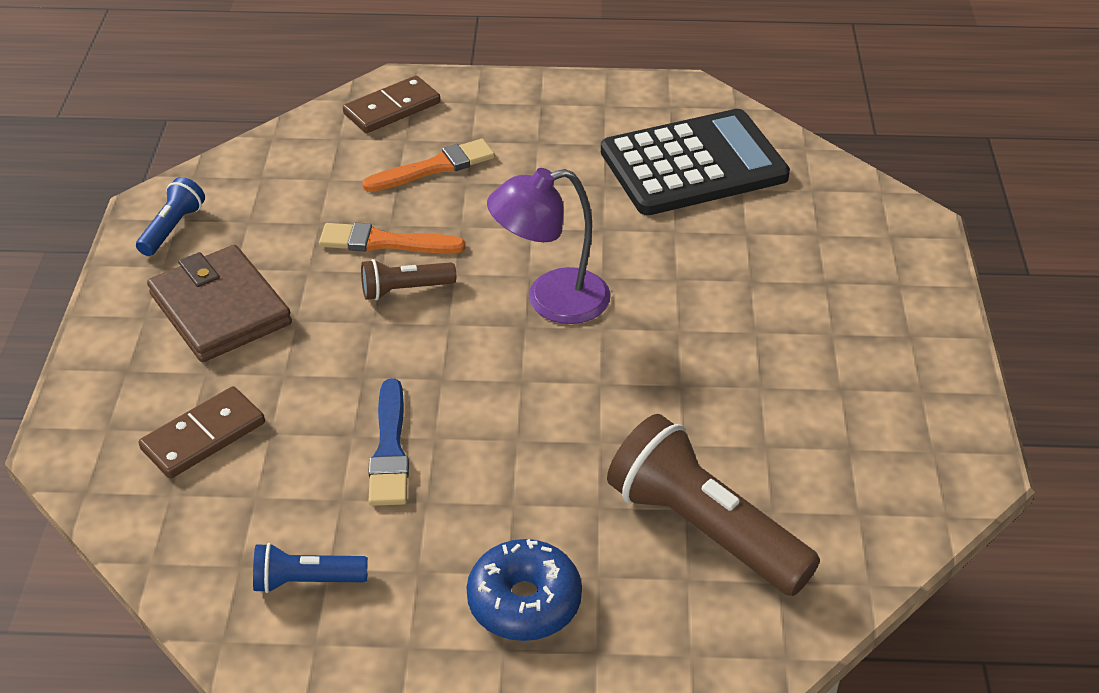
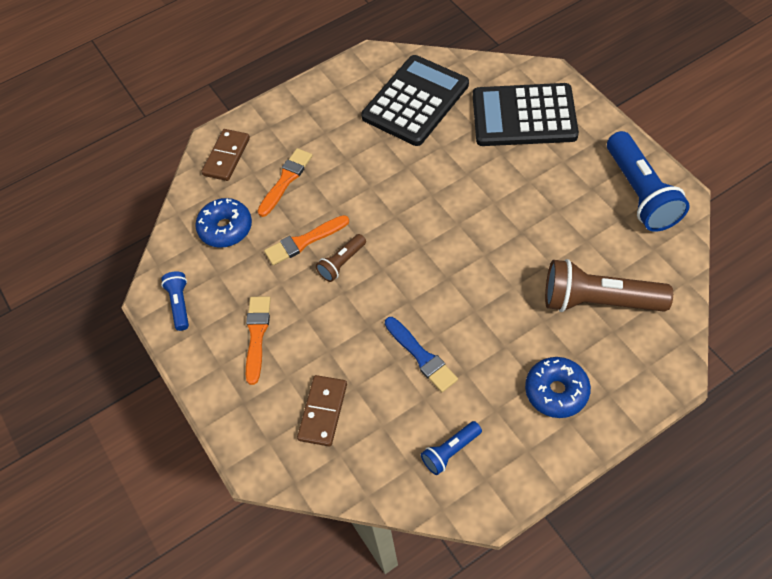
camera: 30 degrees left, 15 degrees up
(220, 309) = (257, 335): brown wallet -> orange brush
(309, 180) = (225, 228): none -> blue donut
(551, 300) = (419, 223): purple lamp -> none
(829, 253) = (524, 116): none -> black calculator
(911, 433) = (640, 193): none -> blue flashlight

